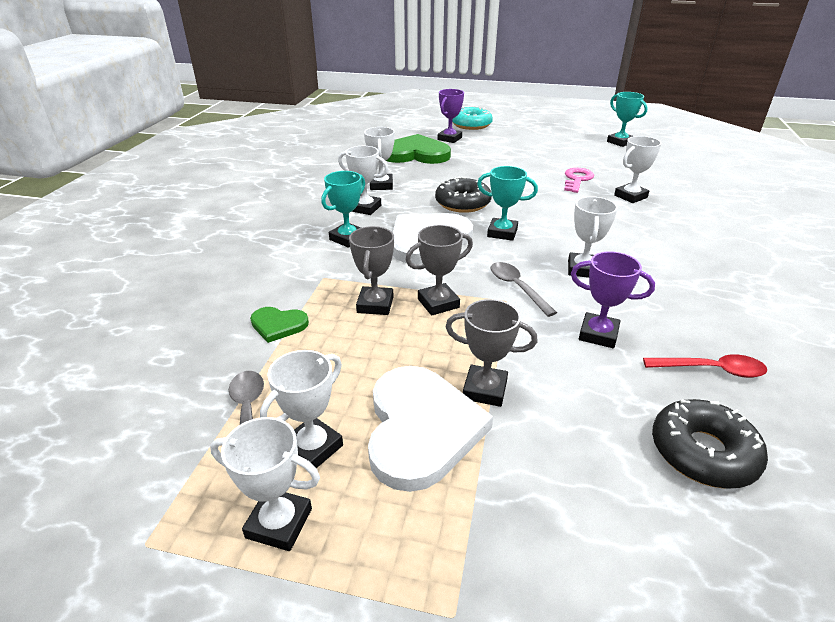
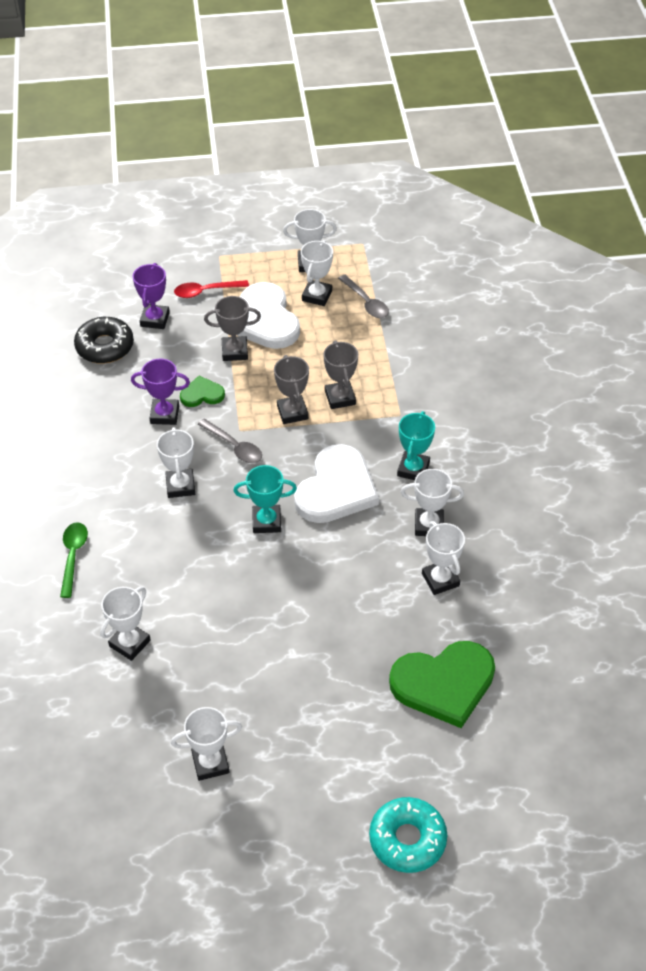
camera: 160 degrees right, 15 degrees up
(278, 325) = (398, 361): green heart -> green heart (202, 394)
(438, 303) = (292, 412): grey trophy -> grey trophy turned 60 degrees counterclockwise
(449, 139) = (419, 760): purple trophy -> purple trophy (155, 319)
(462, 203) = (327, 567): black donut -> none
(574, 153) = (210, 763): none -> white trophy
(577, 179) = (199, 671): pink key -> none
(620, 142) = (137, 837): turquoise trophy -> none
(691, 244) = (73, 556): none -> green spoon
(711, 370) = (88, 404): red spoon -> red spoon (206, 291)

